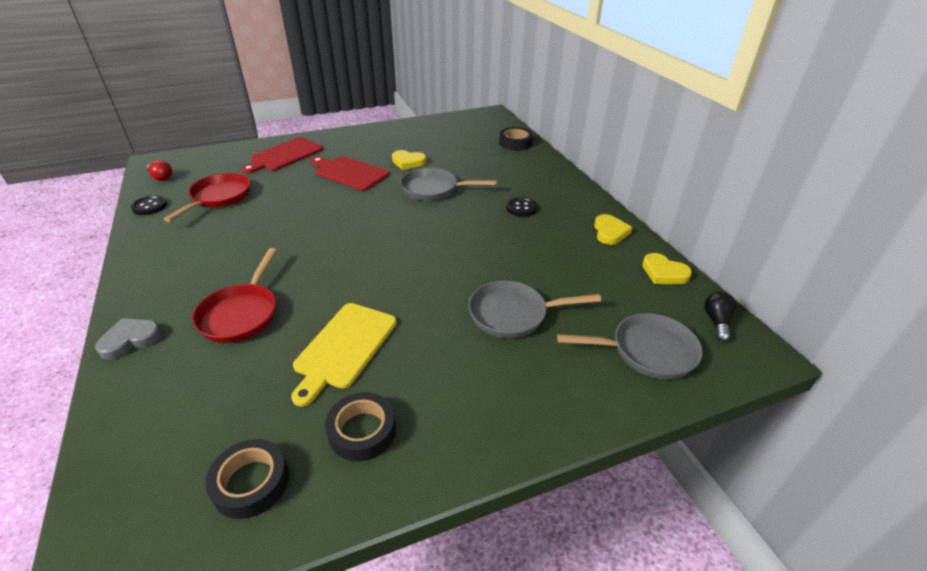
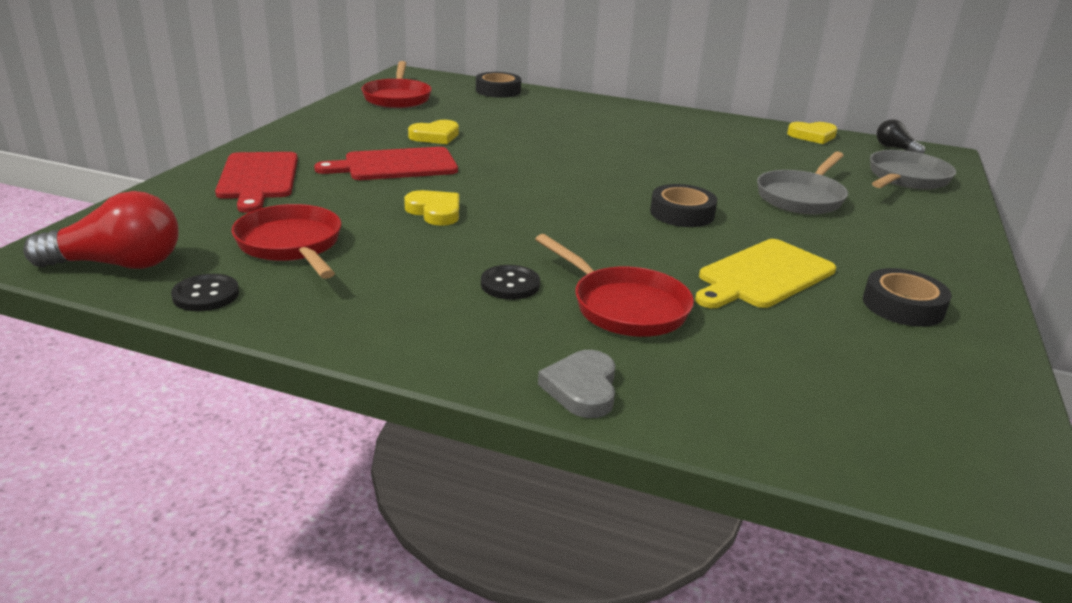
camera: 50 degrees left, 10 degrees down
(161, 177) = (118, 264): red light bulb -> red light bulb, size x1.83
(251, 482) = (932, 377): black tape -> black tape (682, 213)
(344, 347) = (763, 275): yellow cutting board -> yellow cutting board turned 75 degrees clockwise
(433, 189) = (523, 148): grey pan -> none
(448, 129) = (397, 98): none -> red pan
(521, 208) = (631, 134): black button -> black button (510, 284)
(610, 232) = (727, 126): yellow heart -> yellow heart (435, 211)

